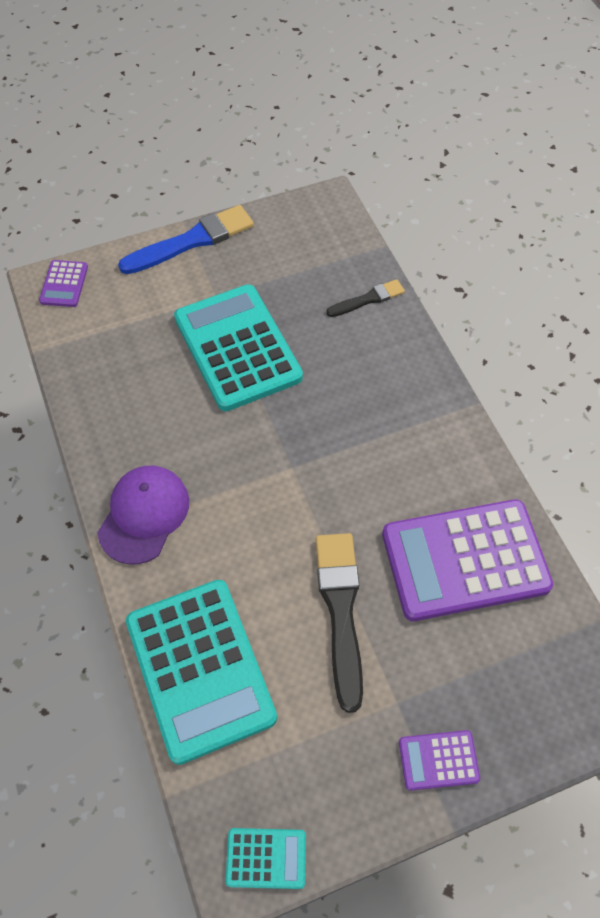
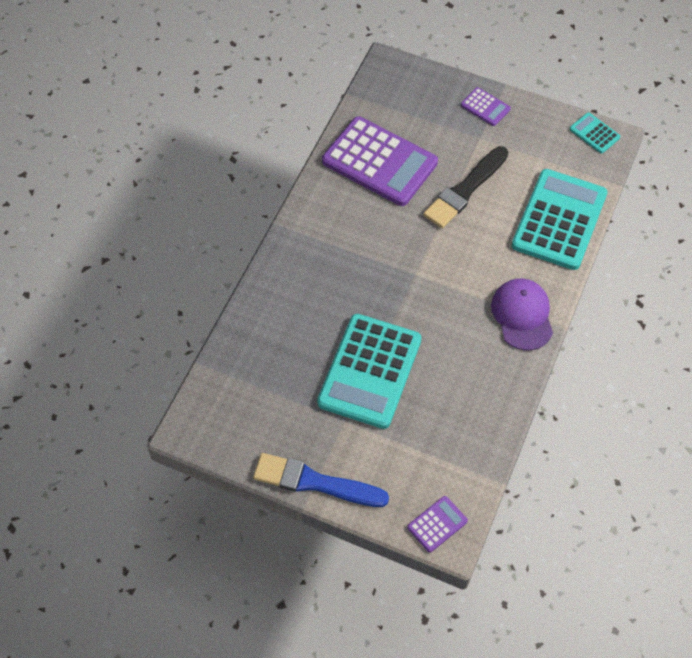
camera: 135 degrees left, 0 degrees up
(144, 515) = (522, 315): purple cap -> purple cap turned 105 degrees clockwise
(368, 299) = (254, 334): black brush -> none

